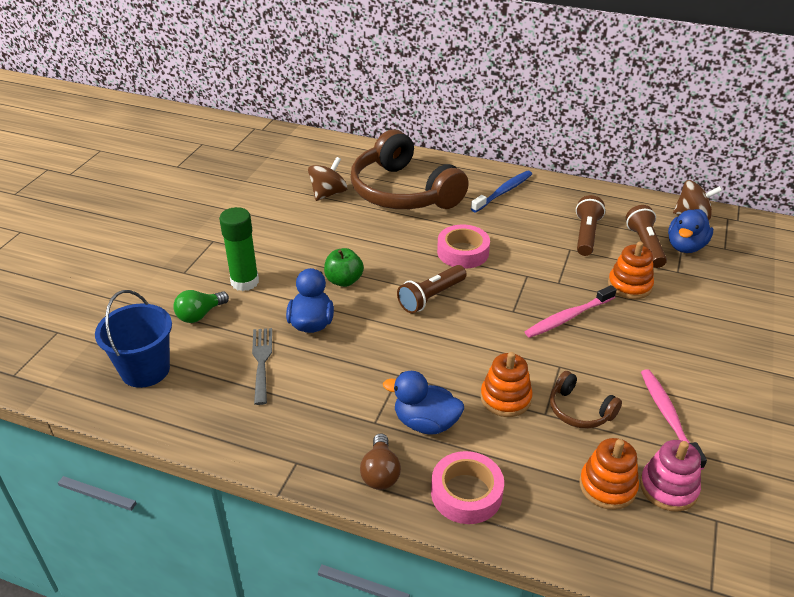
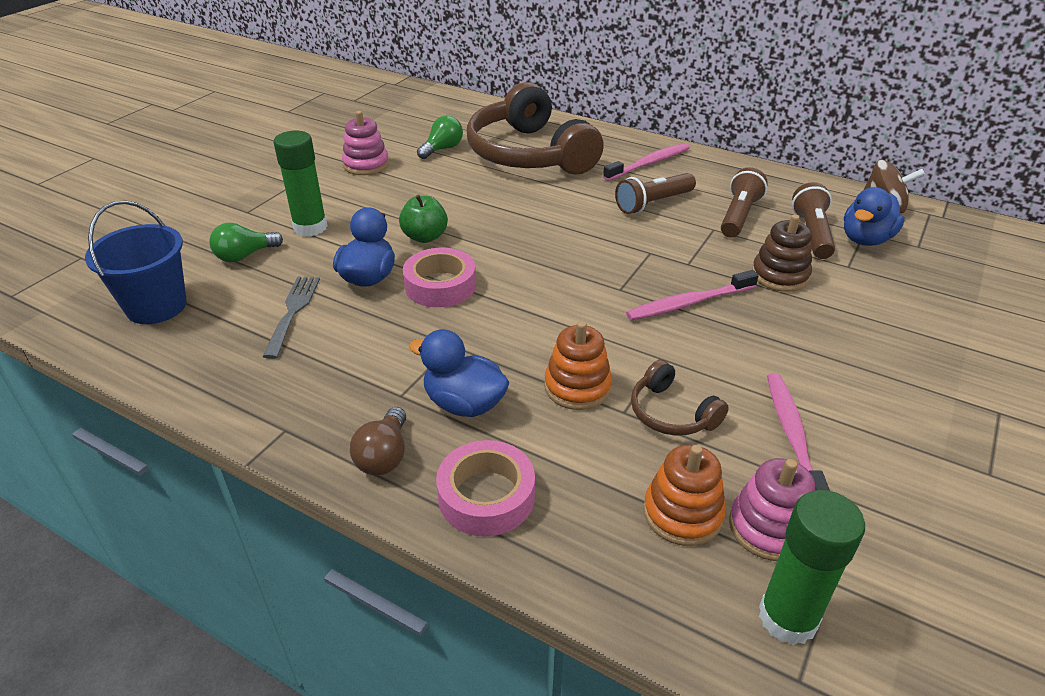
camera: 10 degrees right, 0 degrees up
(268, 216) = (366, 165): none -> pink stacking toy
(328, 193) = (442, 149): brown spinning top -> green light bulb
(431, 297) = (523, 264): brown flashlight -> brown flashlight (653, 203)
(463, 252) = (578, 220): pink tape -> pink tape (440, 285)
(503, 192) = (649, 163): blue toothbrush -> pink toothbrush
(629, 285) = (780, 275): orange stacking toy -> brown stacking toy
(694, 549) = (787, 618): none -> green glue stick

